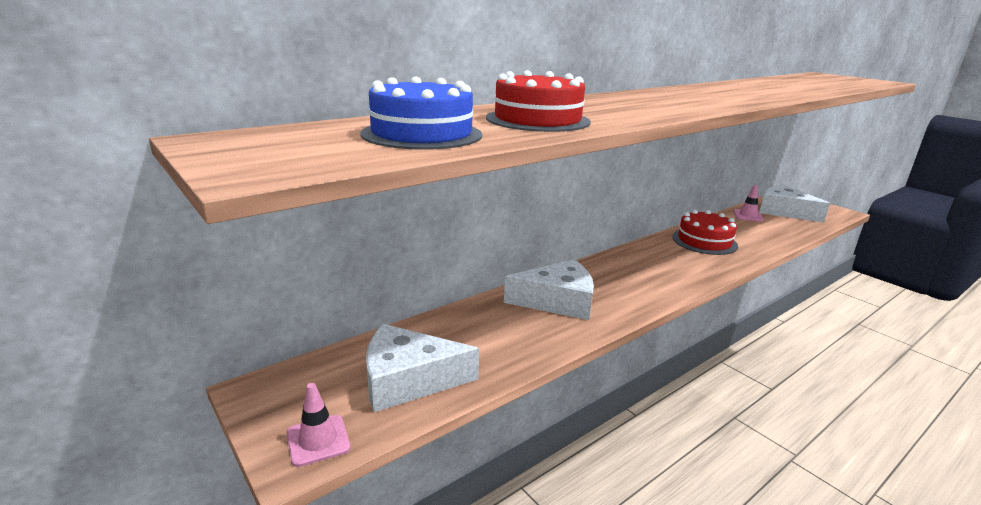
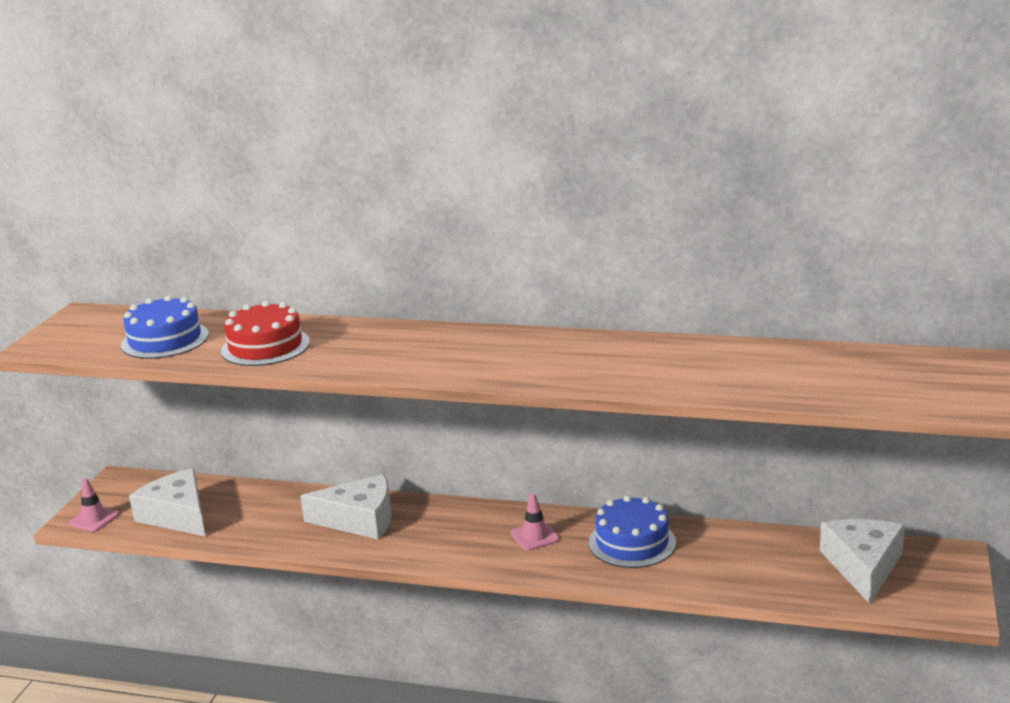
camera: 55 degrees right, 0 degrees up
(558, 301) = (359, 519): white cheese -> white cheese turned 45 degrees counterclockwise
(704, 241) = (632, 542): red cake -> blue cake
(748, 216) = (788, 546): pink traffic cone -> pink traffic cone (535, 536)

